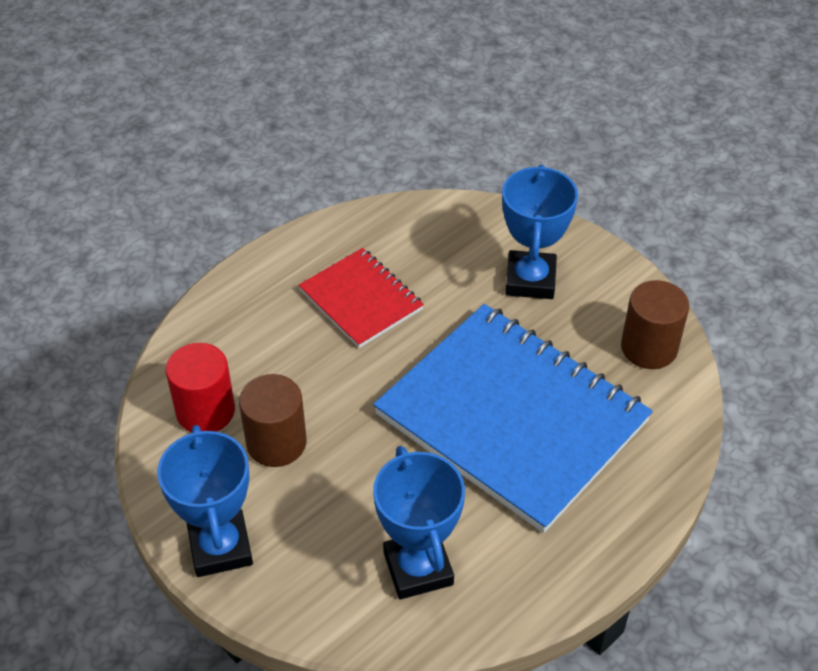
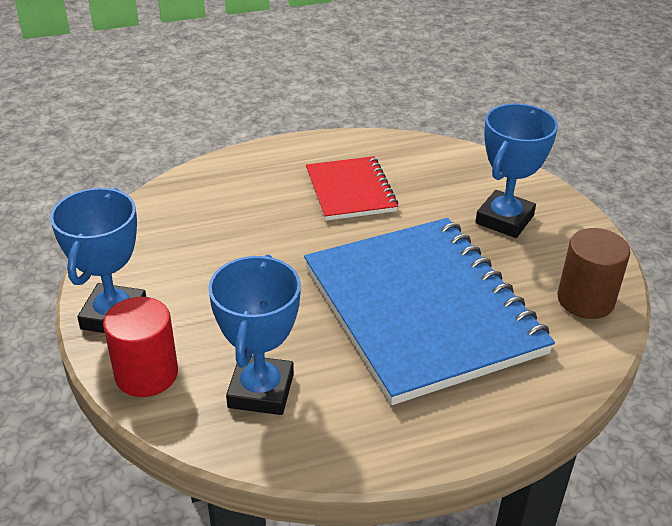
camera: 25 degrees right, 10 degrees down
(205, 411) = (175, 223): red cylinder -> red cylinder (146, 374)
(276, 443) = (212, 261): brown cylinder -> none

